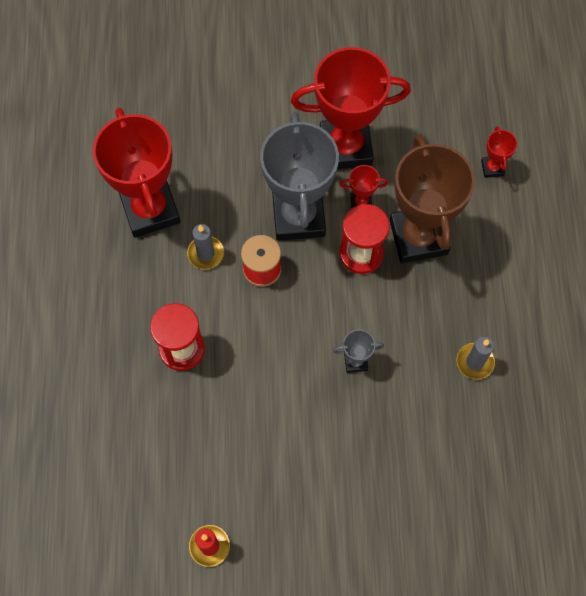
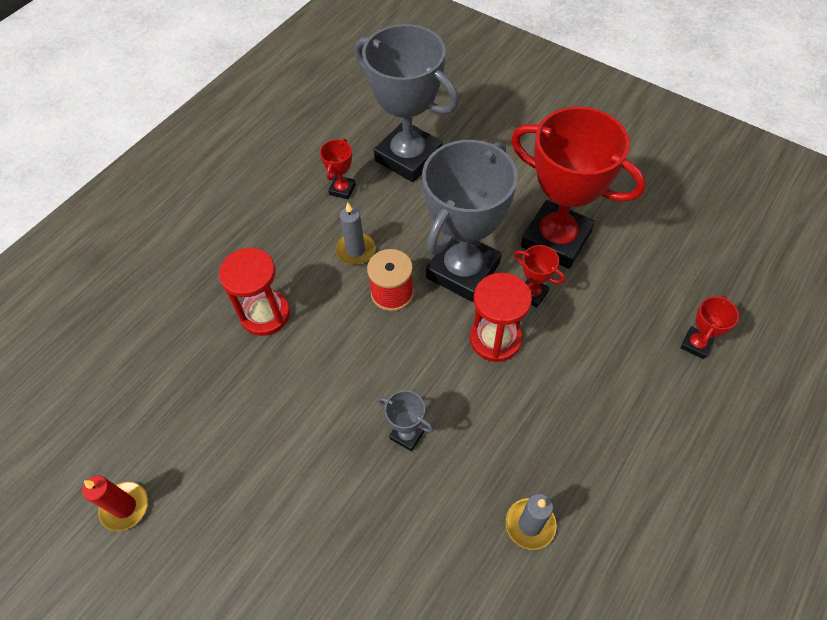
camera: 40 degrees right, 10 degrees down
(150, 210) = (342, 189): red trophy -> red trophy, size x0.42
(179, 147) = (408, 157): none -> grey trophy
(418, 237) = (565, 360): brown trophy -> none

